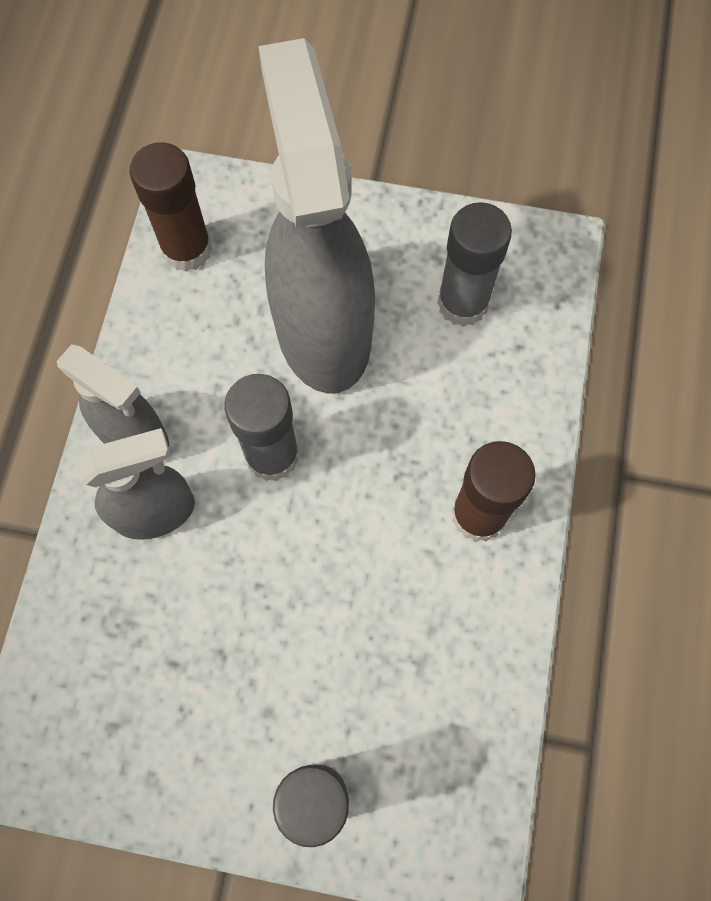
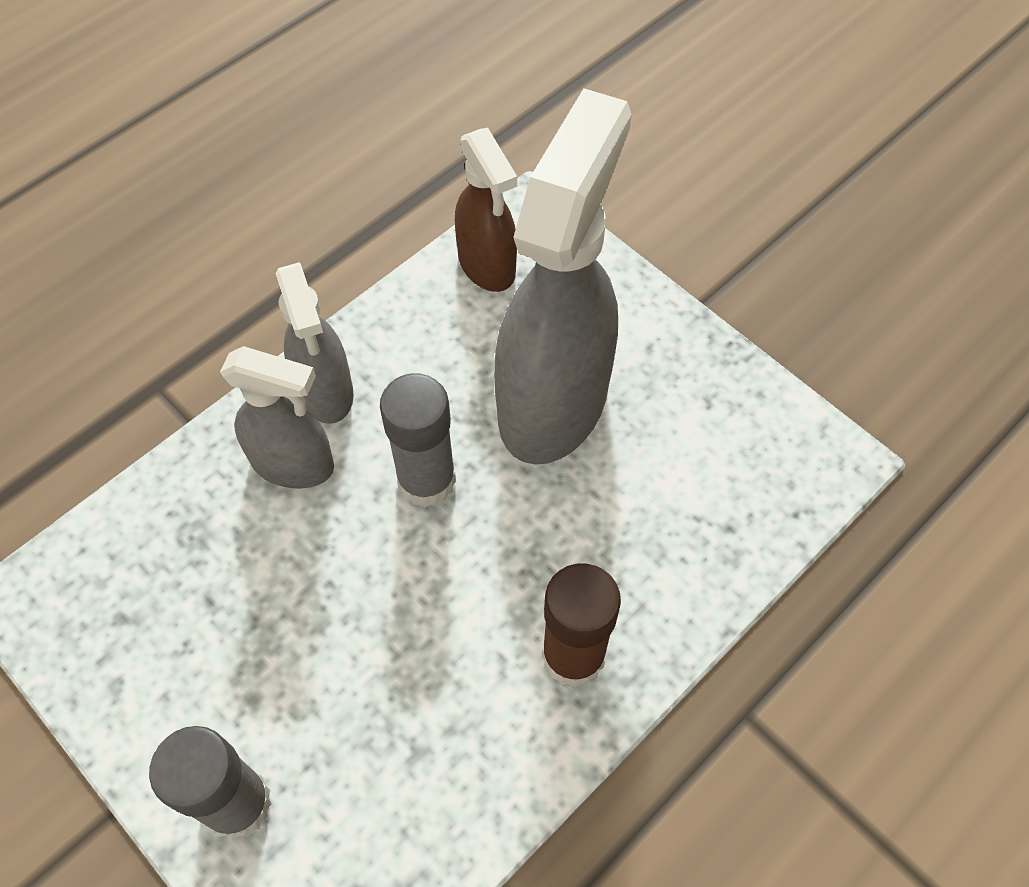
camera: 35 degrees right, 10 degrees down
(187, 249) = (487, 265): brown glue stick -> brown spray bottle
(462, 303) = (702, 456): grey glue stick -> none

